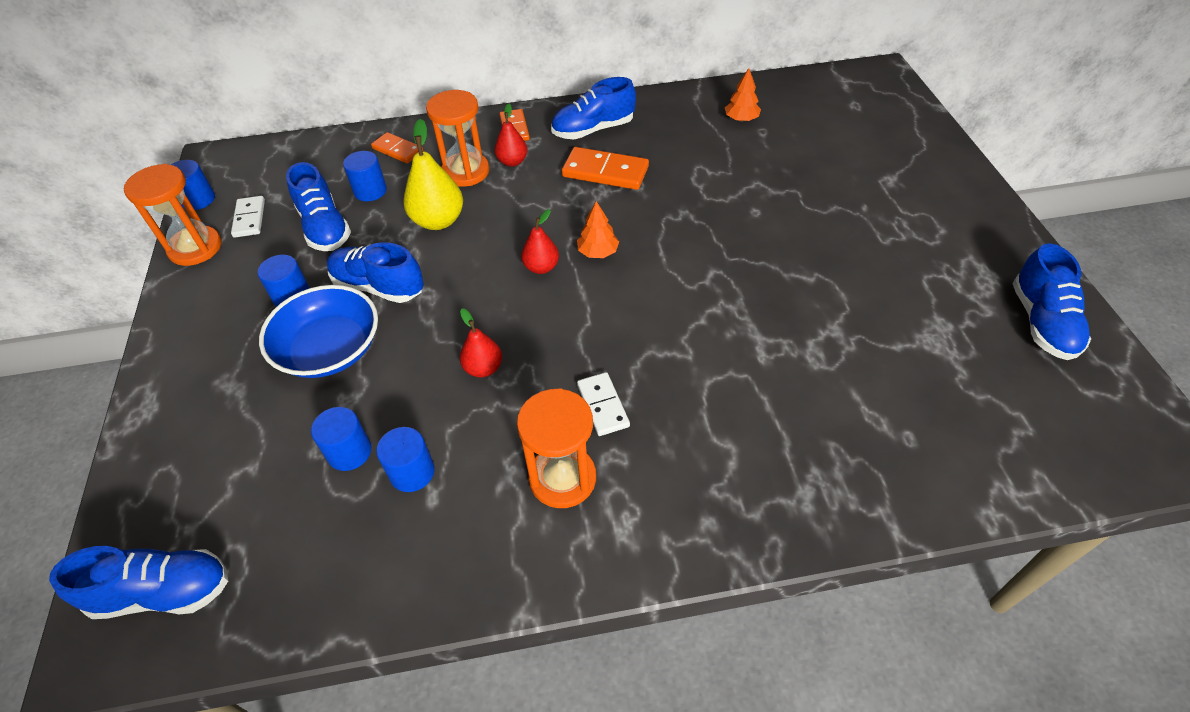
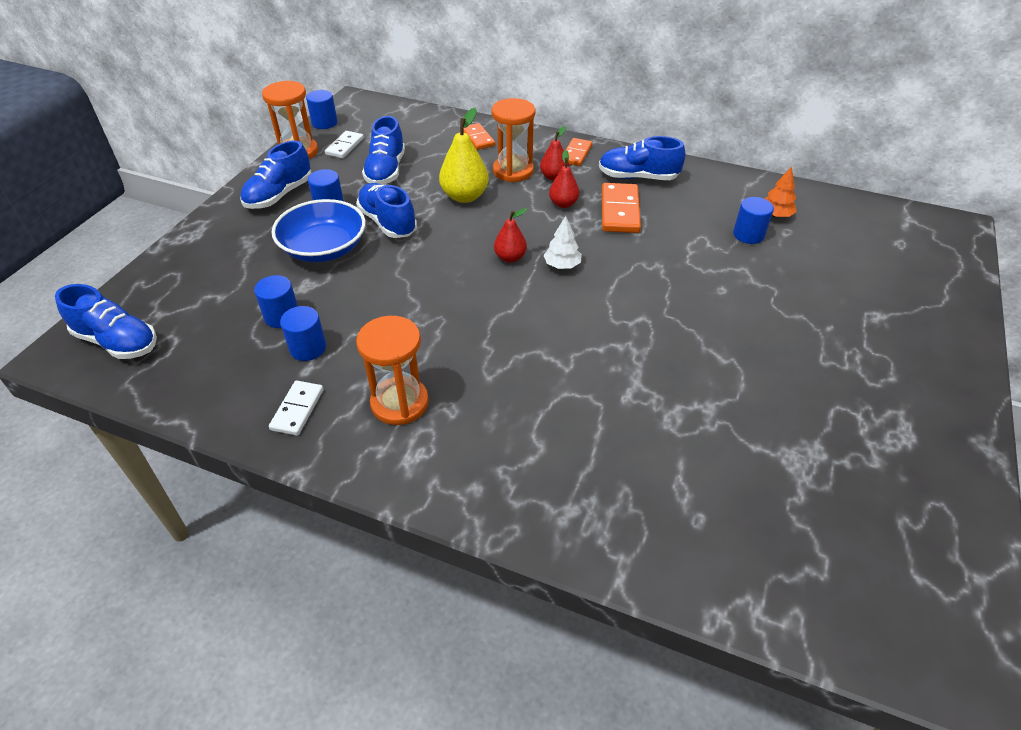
camera: 30 degrees right, 5 degrees down
(370, 191) = (436, 158): blue cylinder -> blue cylinder (748, 235)
(483, 368) = (410, 306): red pear -> red pear (563, 204)
(598, 252) = (562, 265): orange tree -> white tree
(602, 405) = (470, 370): white domino -> white domino (297, 409)
(605, 172) = (620, 211): orange domino -> orange domino turned 45 degrees clockwise
(1042, 322) = (925, 498): blue shoe -> blue shoe (279, 195)

